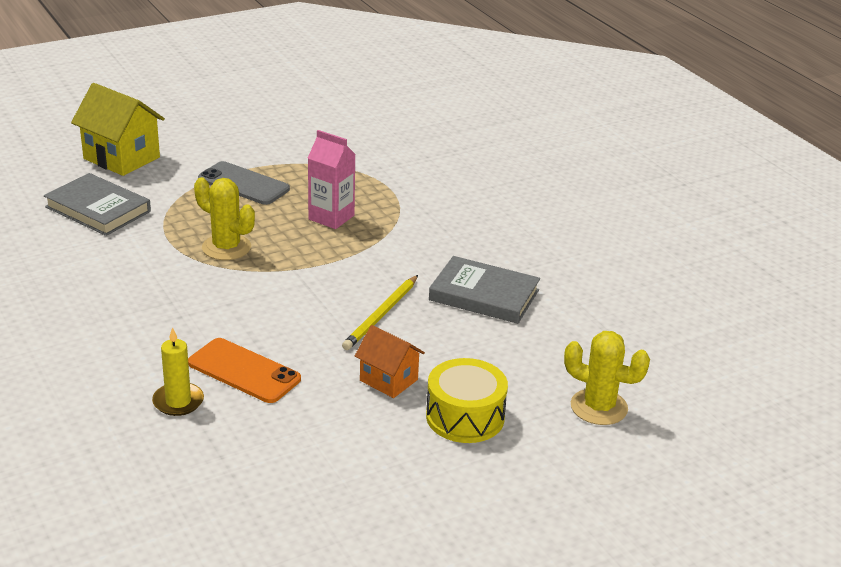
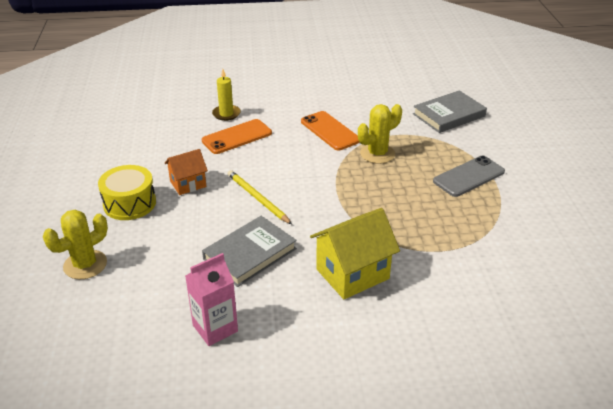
camera: 115 degrees right, 5 degrees up
(121, 158) = (524, 132): yellow house -> yellow house (352, 274)
(185, 293) = (330, 131): none -> orange phone
(331, 217) = (401, 207): pink carton -> pink carton (215, 328)

